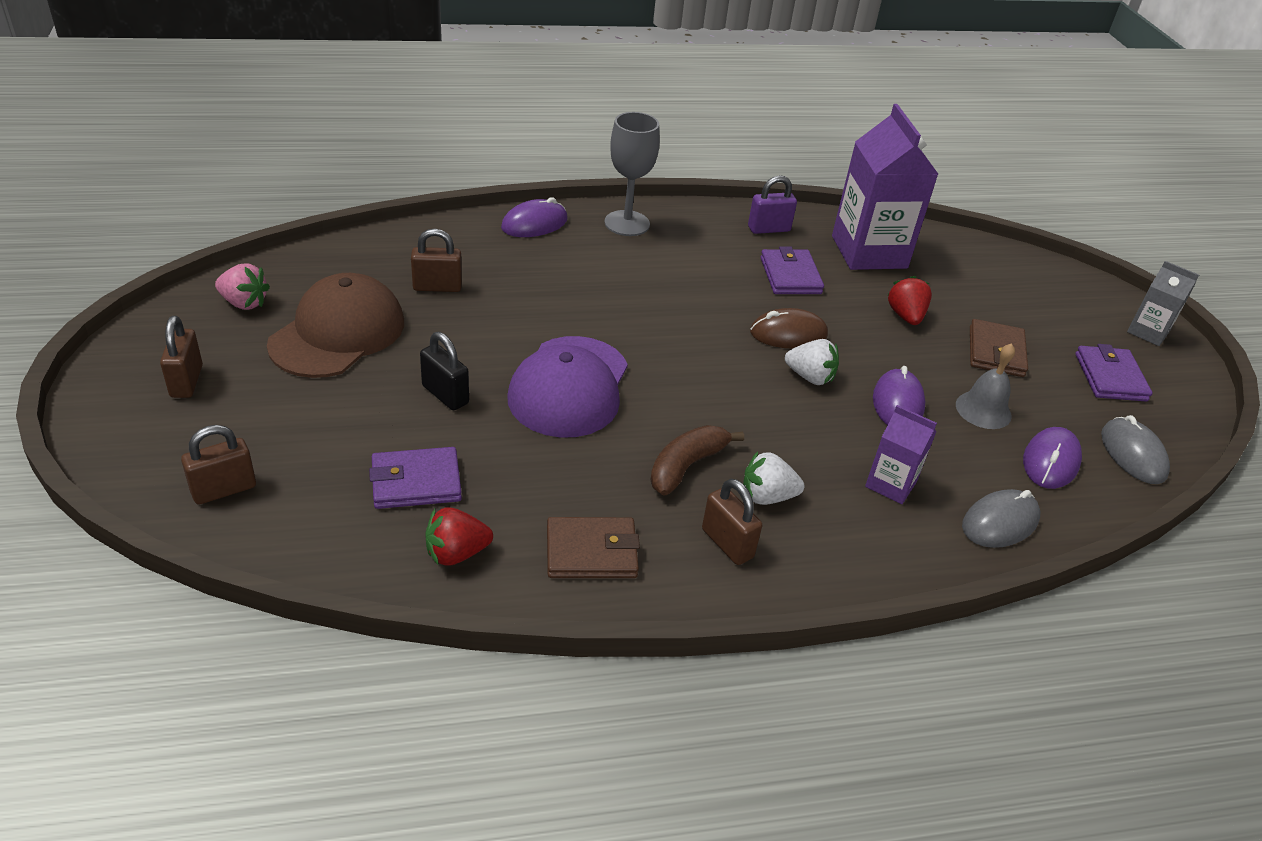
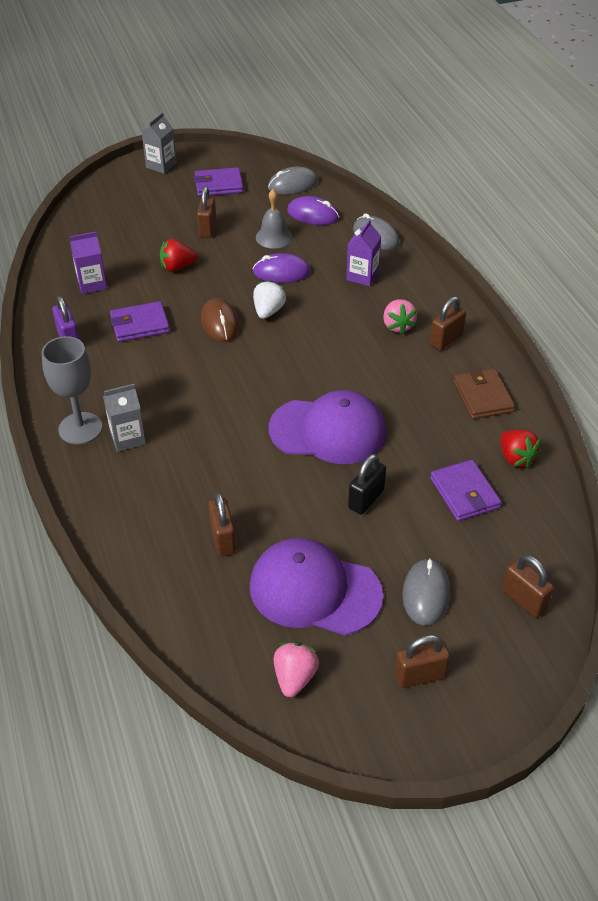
camera: 95 degrees left, 5 degrees up
(284, 410) = (426, 594): none -> grey mouse
(338, 333) = (314, 590): brown cap -> purple cap
(534, 224) = (96, 492): purple mouse -> none
(604, 248) = (128, 438): none -> grey carton
(686, 466) = (386, 363): brown banana -> none
(767, 496) = (398, 326): white strawberry -> pink strawberry
(869, 252) = (92, 284): purple carton -> purple carton, size x0.51
(996, 352) = (207, 229): brown wallet -> brown padlock

